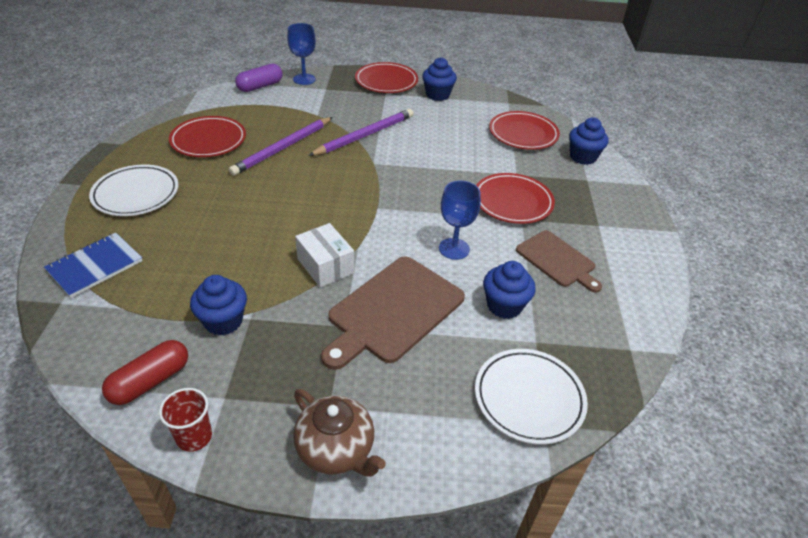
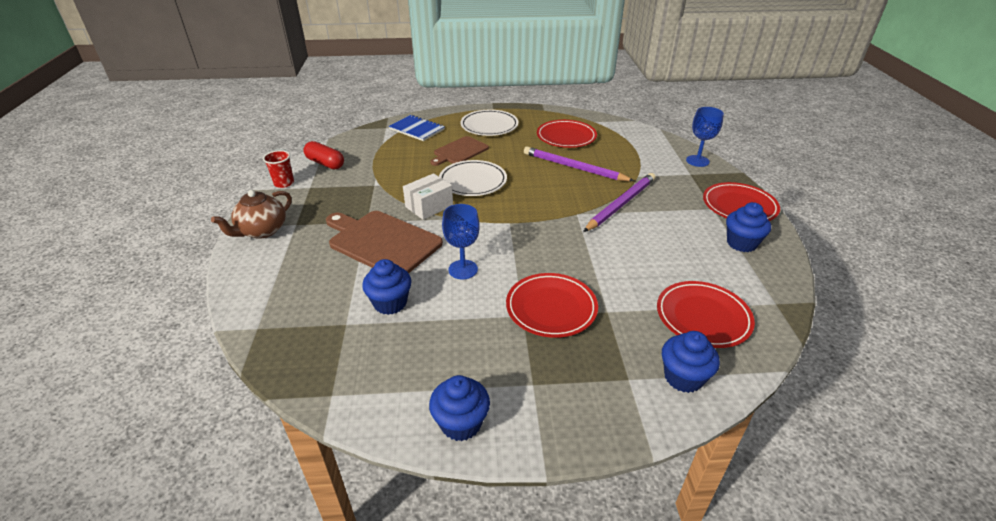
camera: 85 degrees right, 5 degrees down
(223, 321) = (371, 176): blue cupcake -> blue cupcake (461, 423)
(260, 86) = (664, 143): purple capsule -> none
(364, 135) = (621, 204): purple pencil -> purple pencil turned 90 degrees counterclockwise
(529, 398) = (284, 318): white plate -> white plate (473, 181)
(557, 260) = (459, 342): brown cutting board -> brown cutting board (459, 151)

